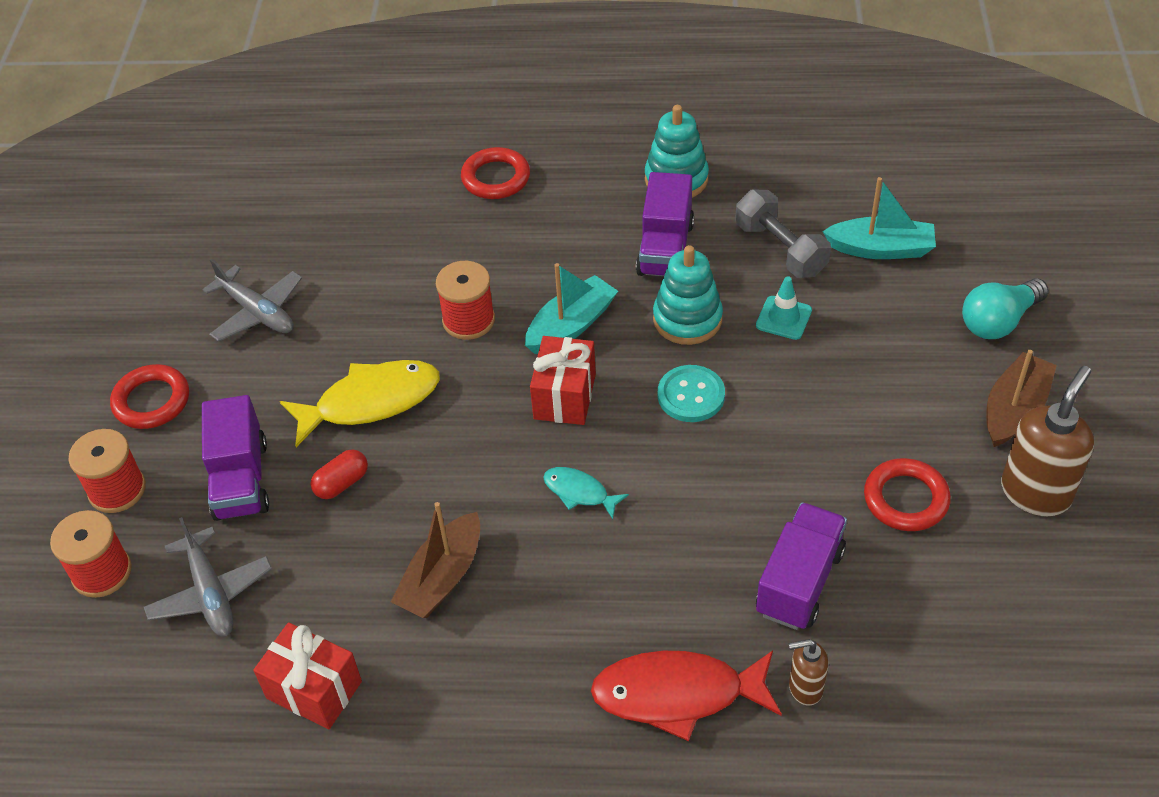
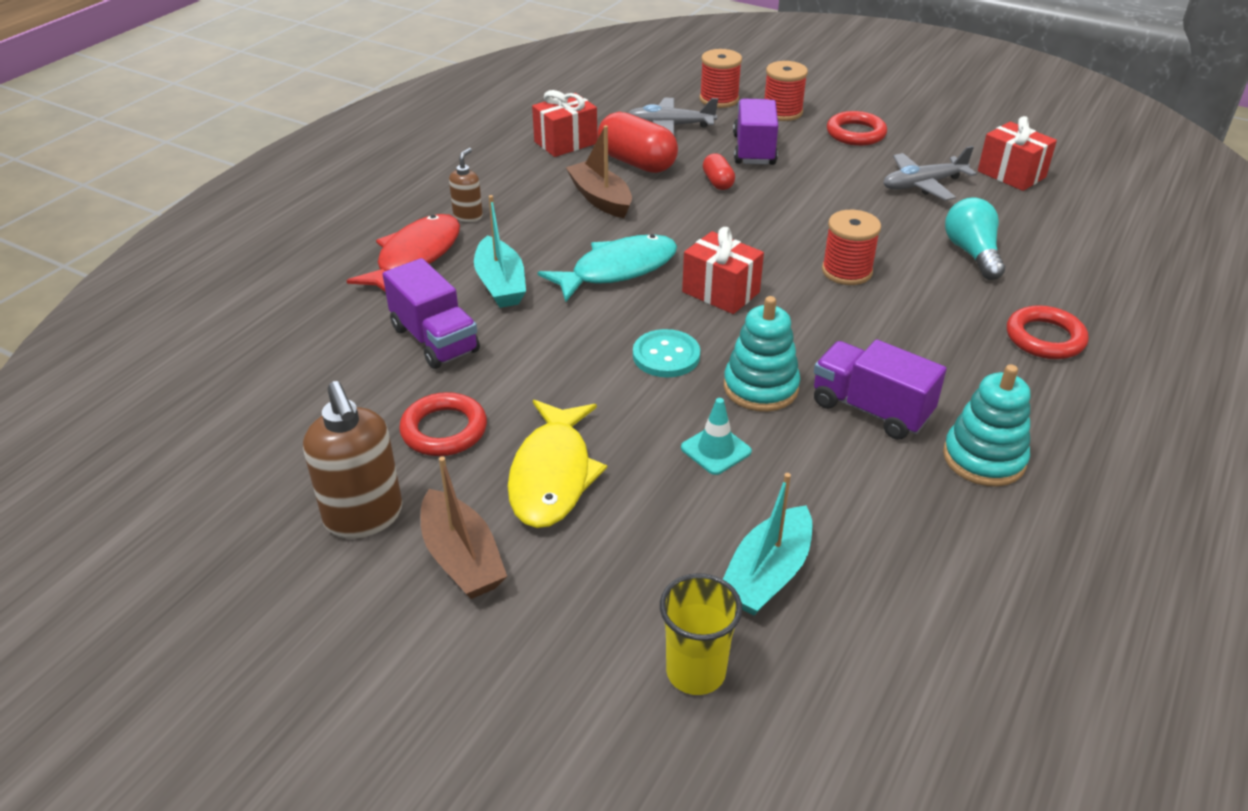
camera: 115 degrees right, 10 degrees down
(199, 254) = (1011, 174): none -> red gift
(241, 480) = (754, 150): purple truck -> purple truck turned 75 degrees clockwise
(332, 583) = (637, 162): none -> red capsule
(371, 402) = (787, 209): yellow fish -> yellow fish (552, 475)
(571, 325) = (801, 320): turquoise boat -> turquoise boat (500, 284)
(579, 492) = (618, 270): turquoise fish -> turquoise fish, size x1.92
(780, 249) = (818, 491): grey dumbbell -> none
(805, 688) = (356, 308): brown soap dispenser -> brown soap dispenser (468, 216)
(985, 253) = (695, 672): none -> yellow cup
(999, 321) = (582, 617): turquoise light bulb -> turquoise light bulb (972, 253)

